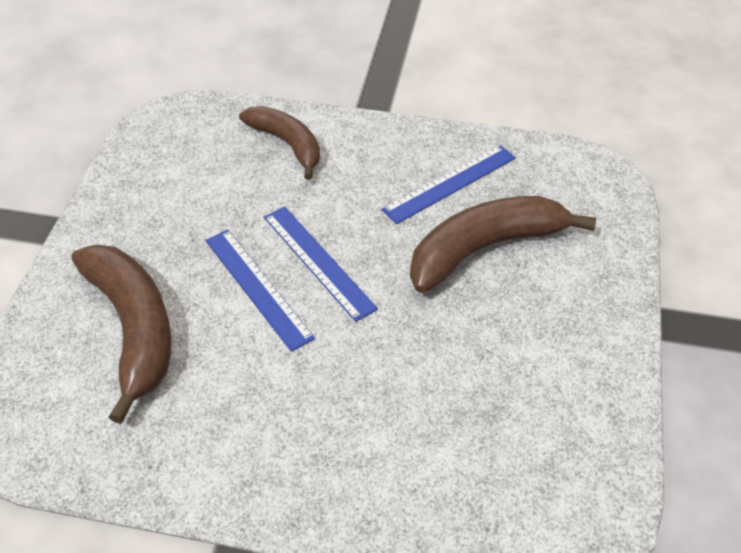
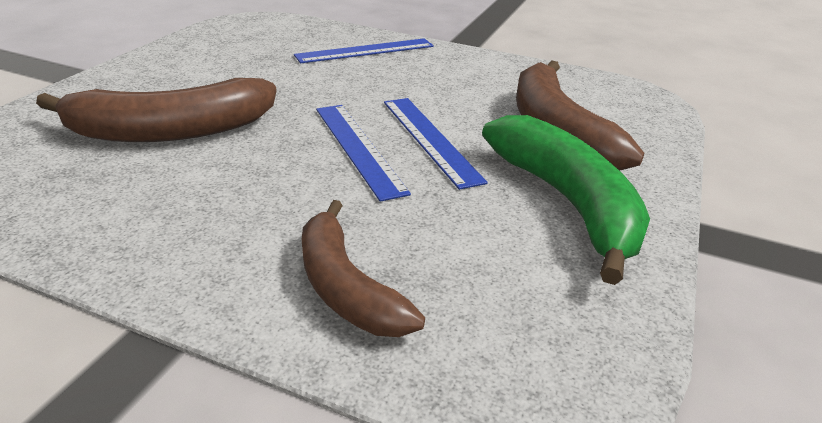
camera: 170 degrees left, 15 degrees down
(144, 233) = (567, 203): none -> green banana
(450, 183) = (142, 192): blue ruler -> blue ruler (365, 51)

